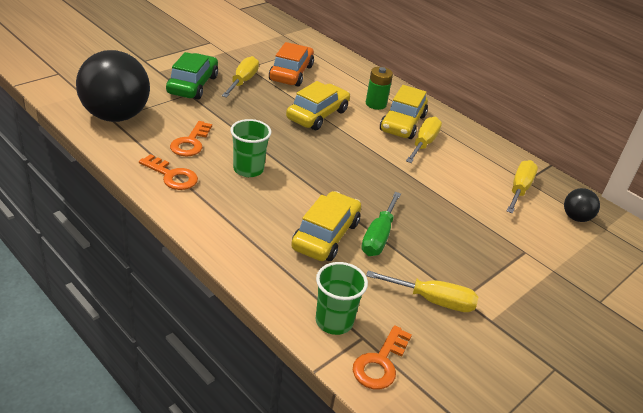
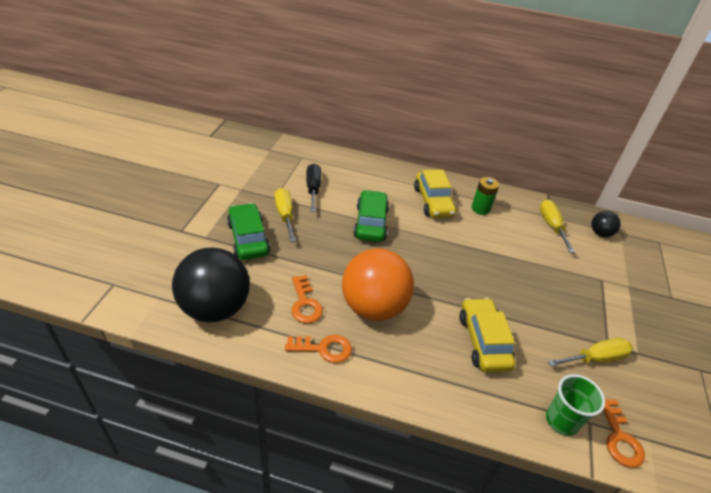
camera: 30 degrees left, 5 degrees up
(248, 169) = (373, 307): green cup -> orange ball
(291, 73) = (313, 188): orange car -> black screwdriver
(317, 115) = (370, 223): yellow car -> green car
(375, 104) = (399, 191): green battery -> green battery (480, 208)
(378, 237) = (515, 321): green screwdriver -> none
(424, 143) = (463, 214): yellow screwdriver -> none

